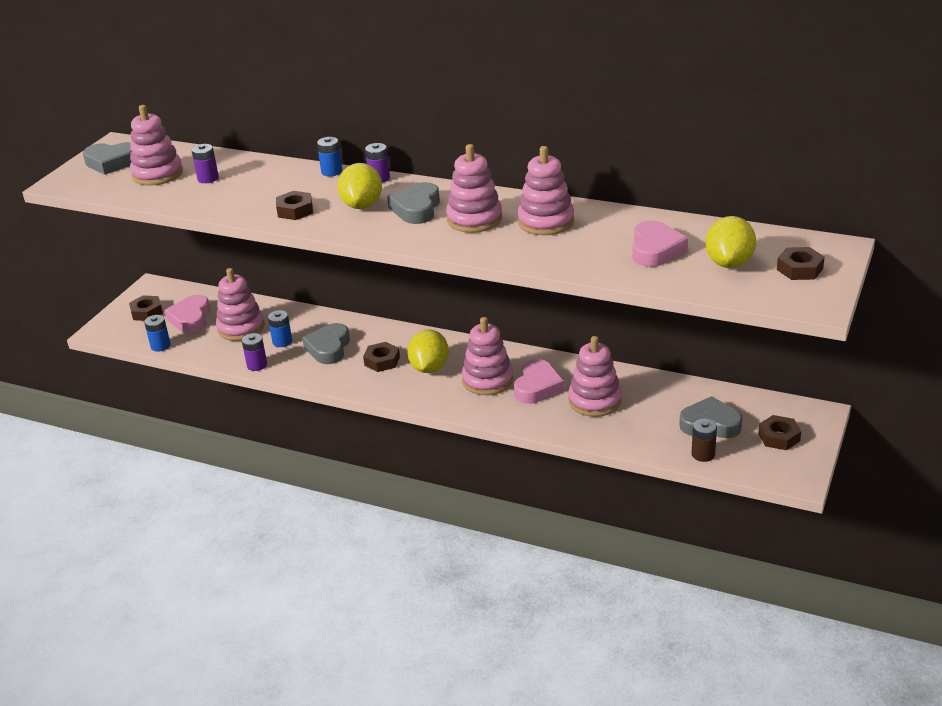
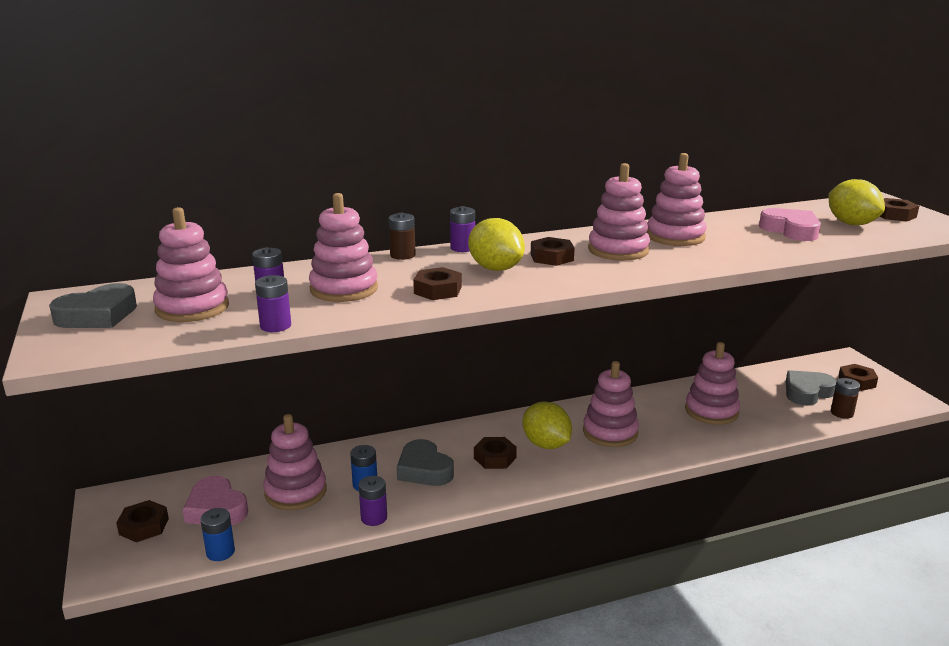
camera: 45 degrees left, 10 degrees down
(172, 204) = (275, 326): none -> purple battery
(249, 189) = (344, 289): none -> pink stacking toy
(331, 172) = (402, 255): blue battery -> brown battery
(416, 209) = (551, 257): grey heart -> brown nut
(537, 387) = (655, 420): pink heart -> none

